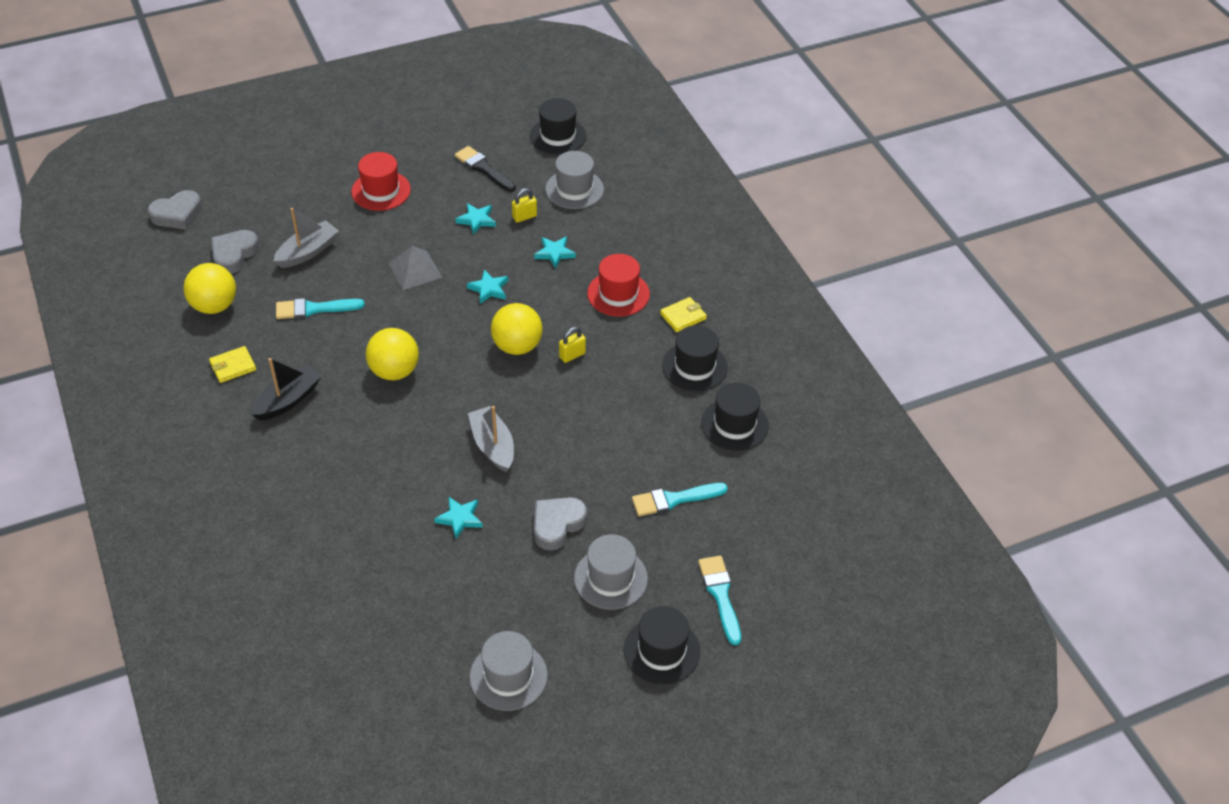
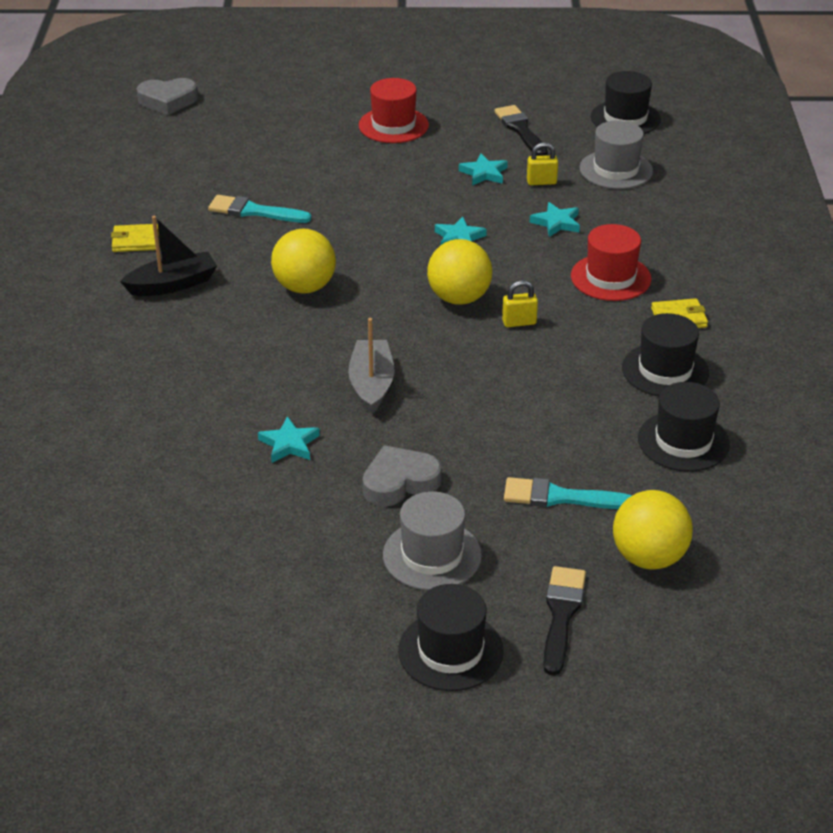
camera: 25 degrees right, 10 degrees down
(214, 306) = (152, 185): yellow ball -> yellow ball (649, 557)
(234, 254) = (202, 146): grey heart -> none
(308, 252) = (280, 161): grey boat -> none
(415, 270) = (386, 202): grey pyramid -> none
(508, 676) = (246, 618): grey hat -> none
(720, 595) = (561, 614): turquoise brush -> black brush

